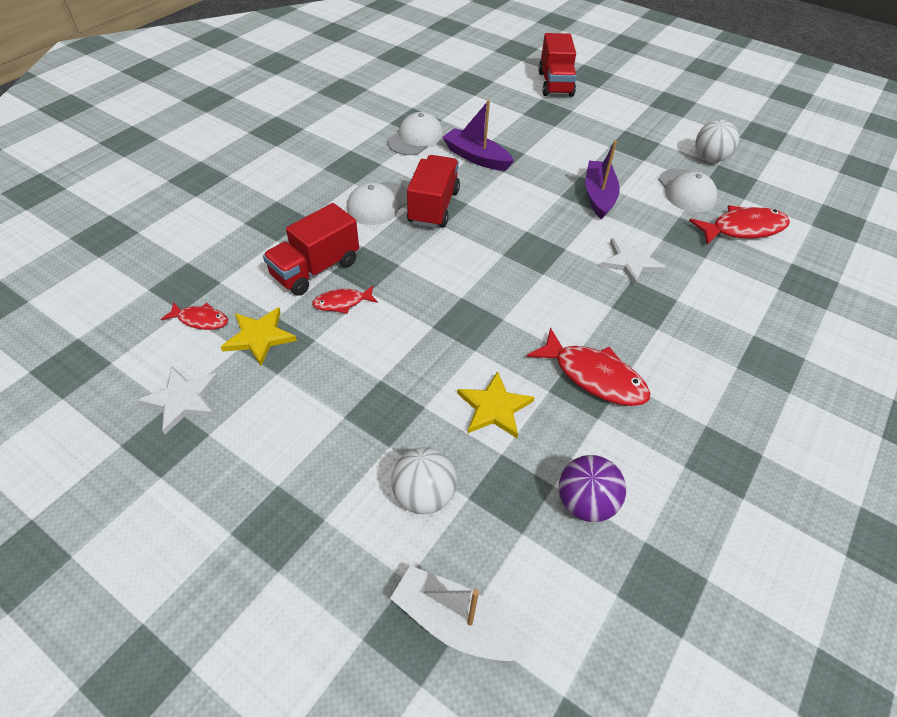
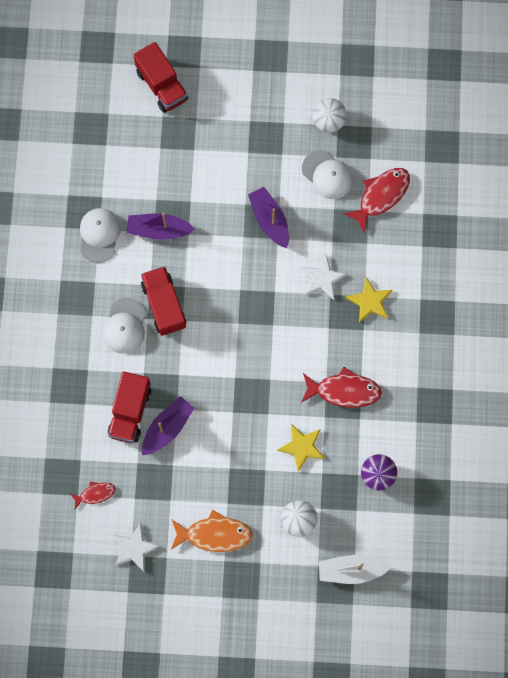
camera: 30 degrees left, 25 degrees up
(259, 337) = (140, 483): yellow star -> yellow star (370, 301)
(295, 443) = (214, 534): none -> orange fish
(342, 303) = (167, 428): red fish -> purple boat

